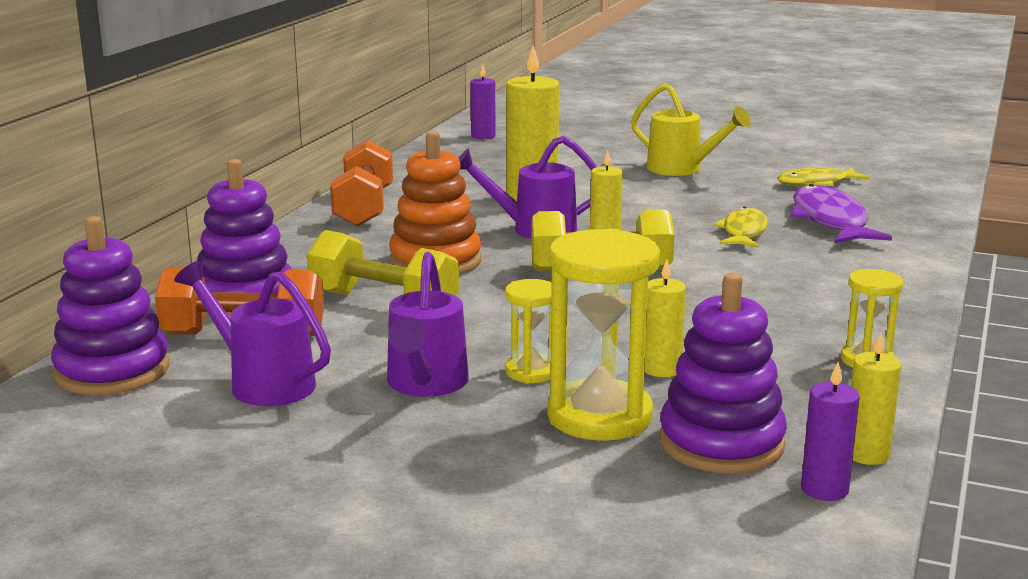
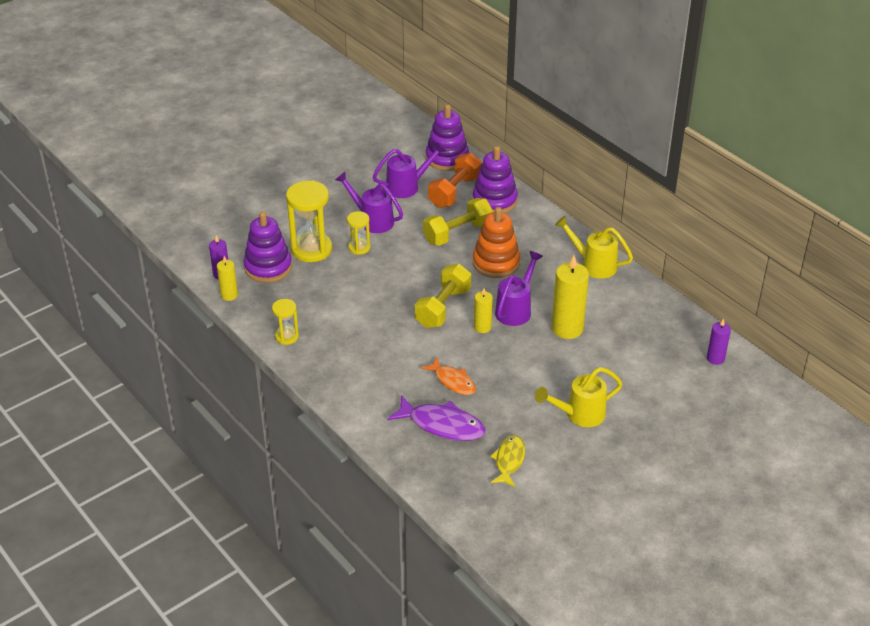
camera: 120 degrees right, 20 degrees up
(364, 208) = (594, 265): orange dumbbell -> yellow watering can
(661, 369) = (331, 279): yellow candle -> none
(743, 232) = (453, 381): yellow fish -> orange fish

